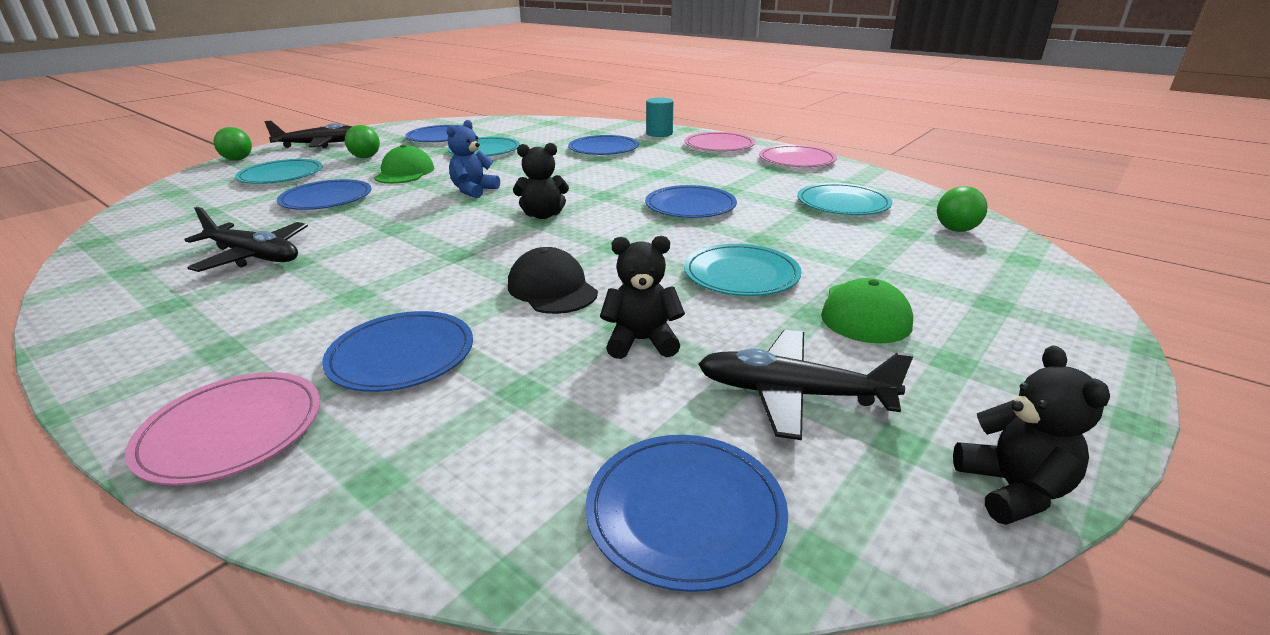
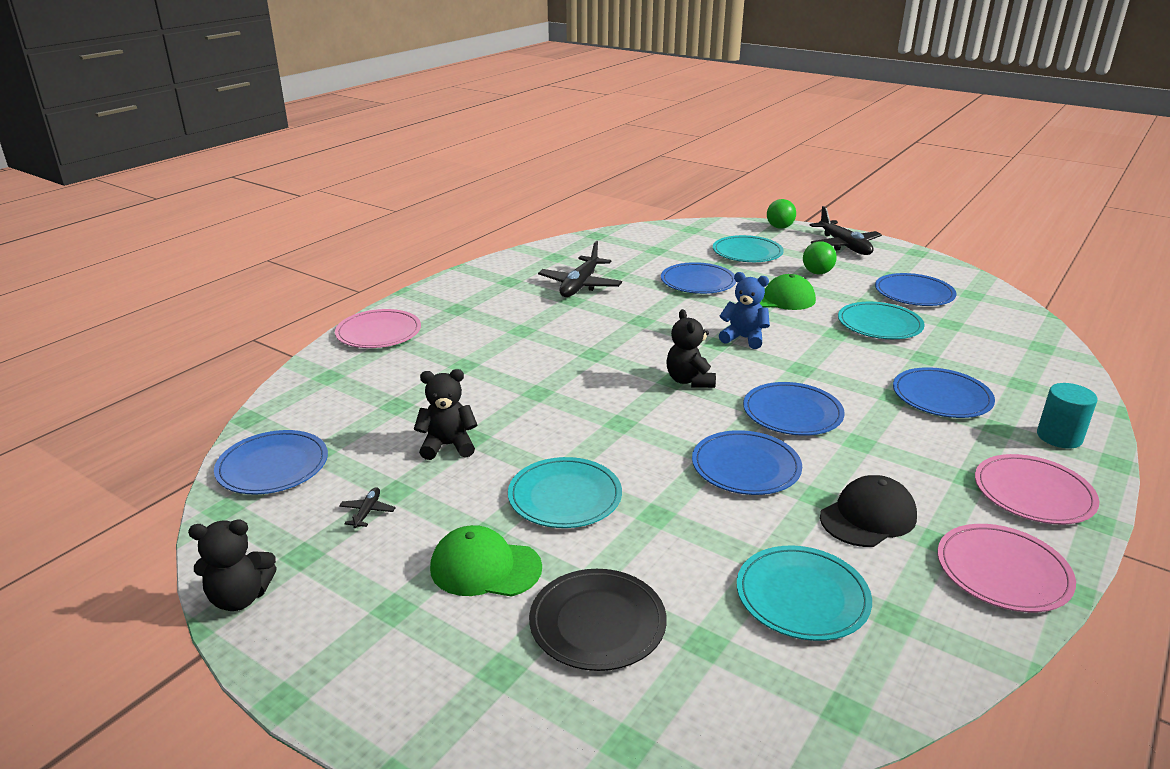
camera: 85 degrees right, 0 degrees up
(401, 355) = (442, 361): blue plate -> blue plate (792, 413)
(552, 289) = (532, 401): black cap -> black cap (868, 517)
(642, 341) = (448, 446): black teddy bear -> black teddy bear turned 90 degrees counterclockwise
(793, 394) = (367, 512): black plane -> black plane, size x0.43
(909, 265) = (597, 623): none -> black plate
(956, 230) = (727, 699): green ball -> none

